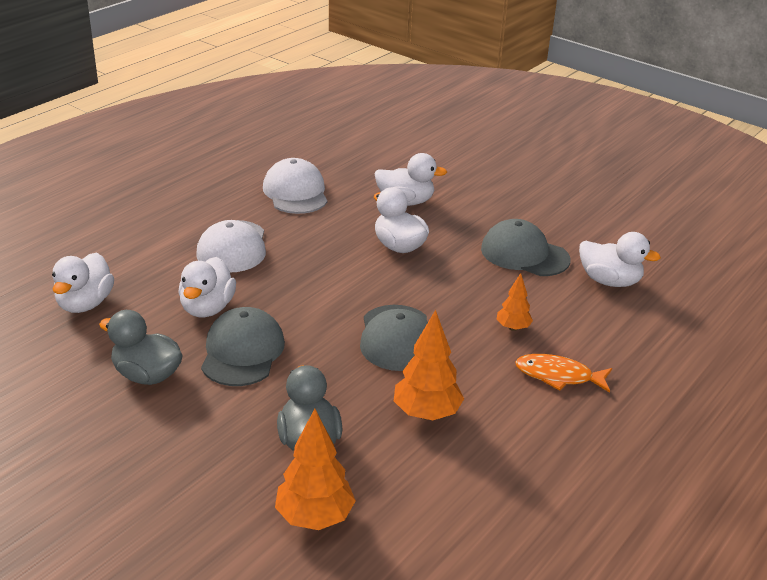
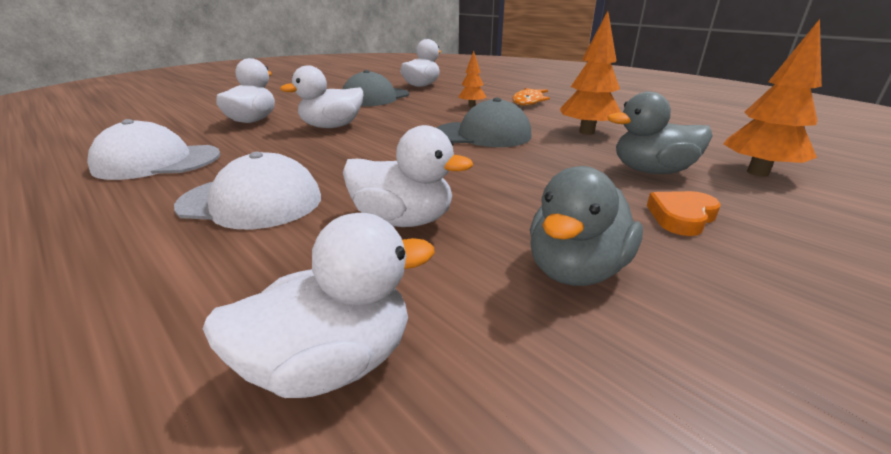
camera: 80 degrees left, 5 degrees down
(85, 304) = (332, 363): white duck -> white duck turned 45 degrees counterclockwise
(214, 436) = (681, 217): none -> orange heart
(242, 352) = (508, 198): grey cap -> none

